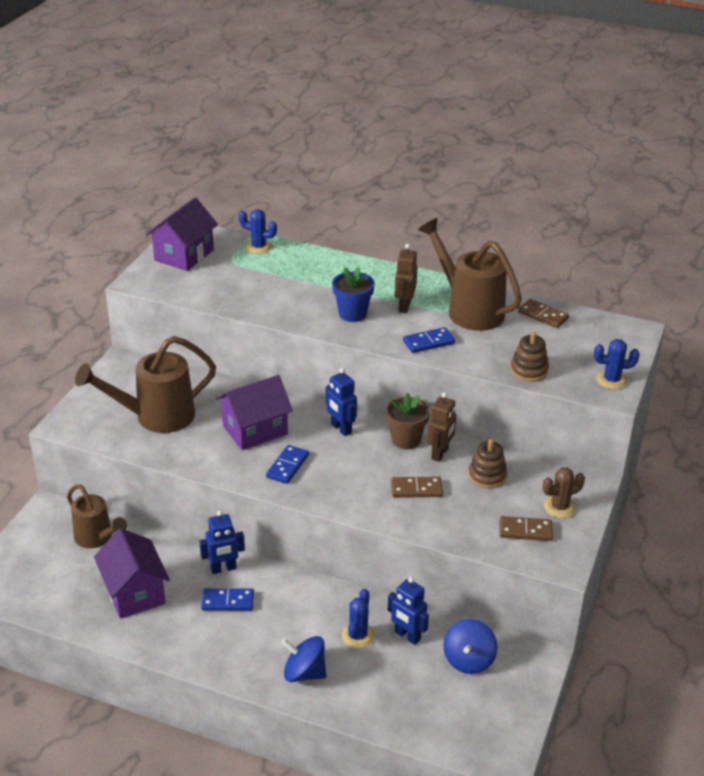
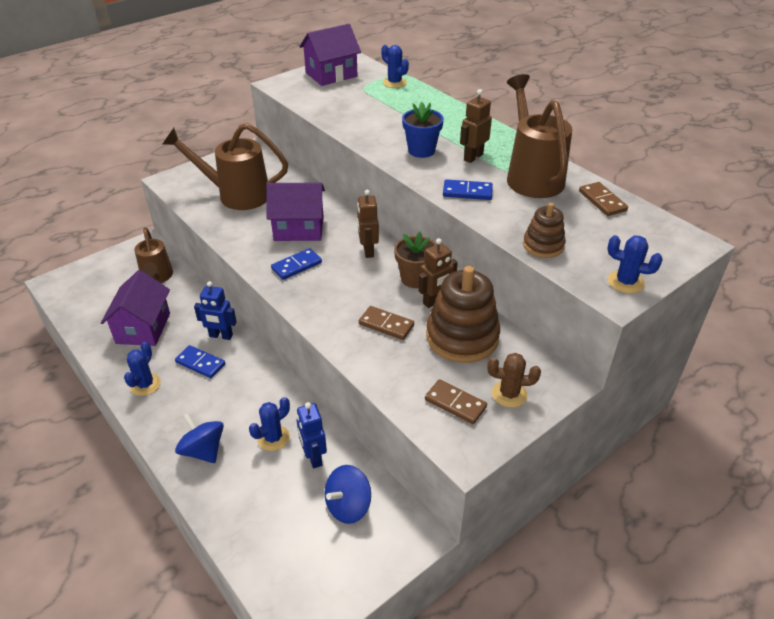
camera: 30 degrees right, 5 degrees up
(191, 642) = (145, 384): none -> blue cactus
(341, 429) = (368, 251): blue robot -> brown robot
(487, 476) = (462, 337): brown stacking toy -> brown stacking toy, size x1.83

